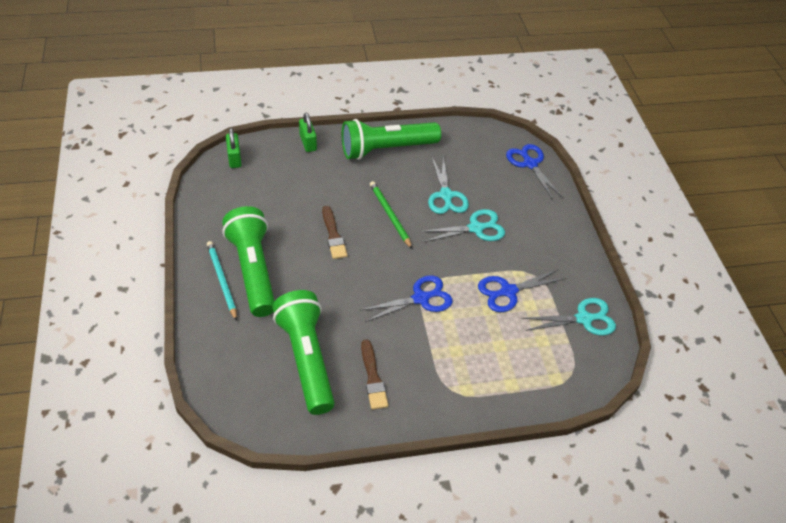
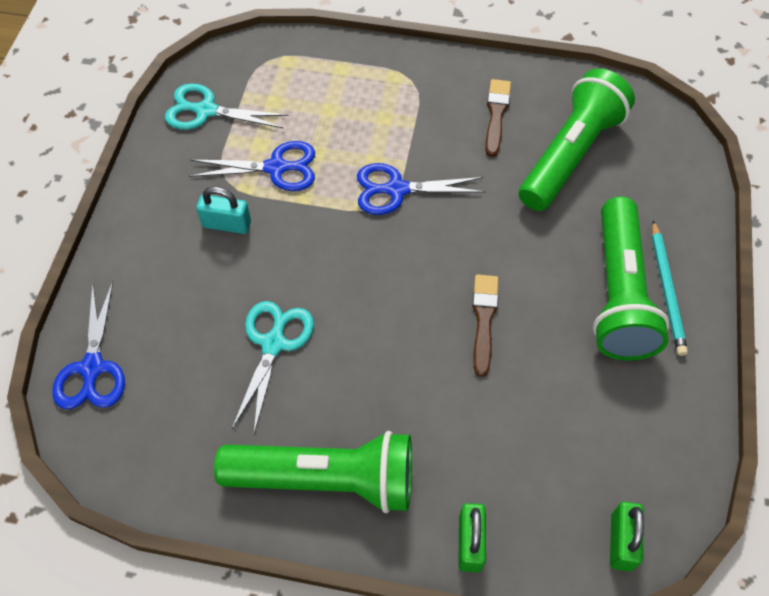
camera: 155 degrees left, 10 degrees up
(306, 359) = (570, 155): green flashlight -> green flashlight turned 150 degrees counterclockwise
(390, 215) = (382, 332): green pencil -> none
(475, 228) = (262, 271): turquoise scissors -> none
(514, 248) = (227, 224): none -> turquoise padlock

